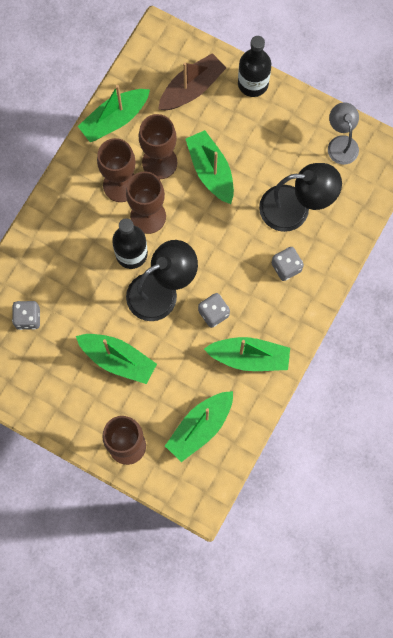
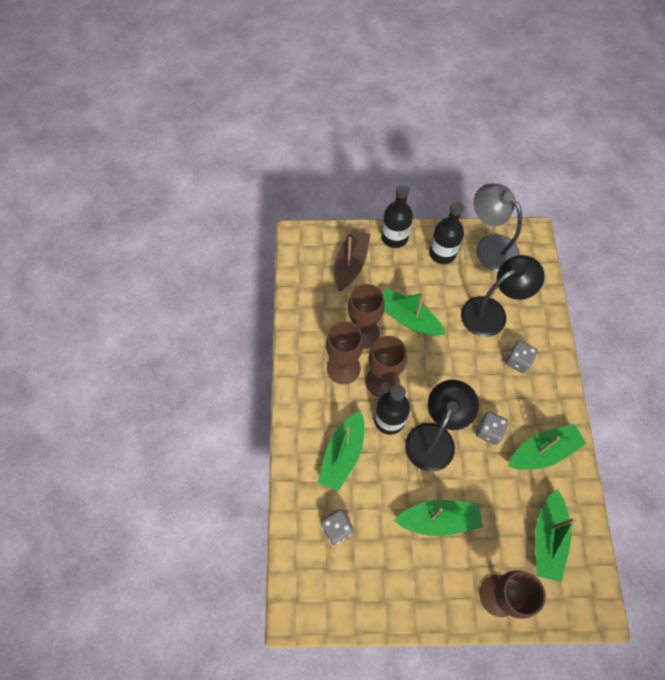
camera: 30 degrees left, 10 degrees down
(114, 120) = (305, 319): green boat -> green boat (342, 454)
(289, 125) = (442, 253): none -> black bottle
(341, 143) = (490, 246): grey lamp -> grey lamp, size x1.56

